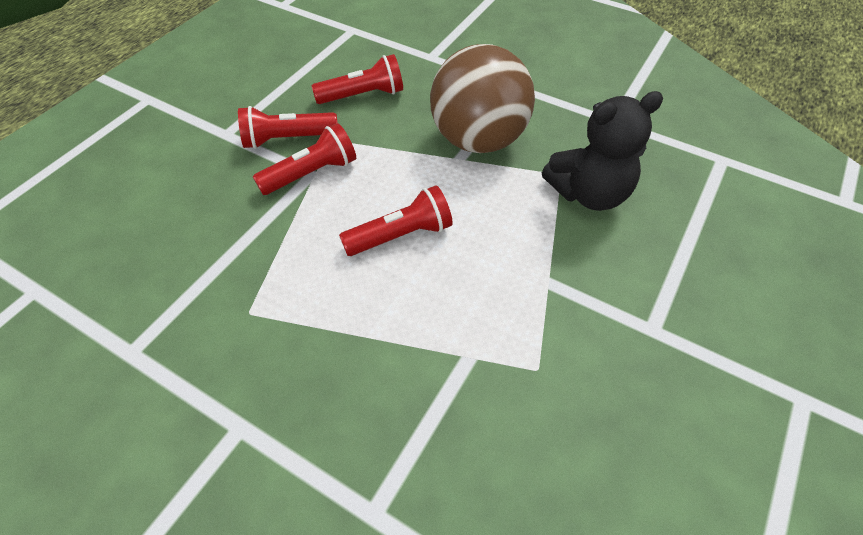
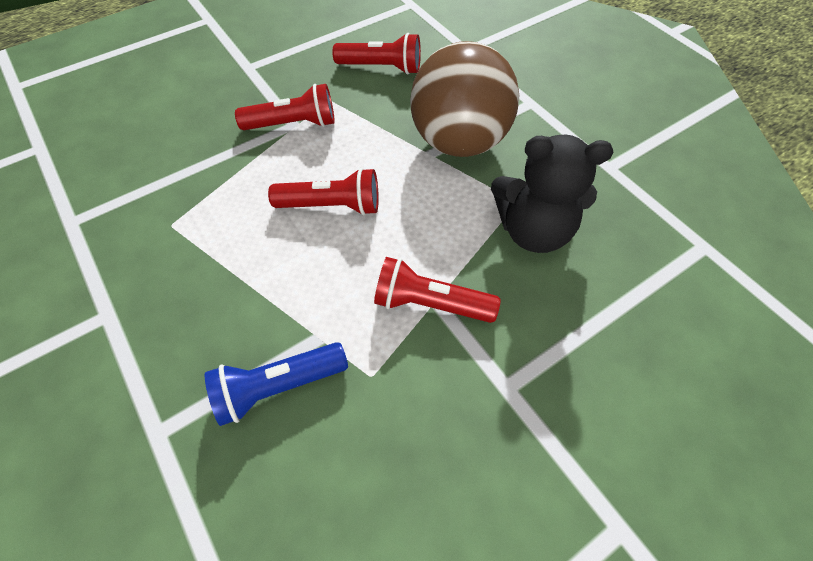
camera: 25 degrees right, 5 degrees up
(287, 139) = (293, 87): red flashlight -> red flashlight (430, 303)
(461, 416) = (278, 387): none -> blue flashlight

